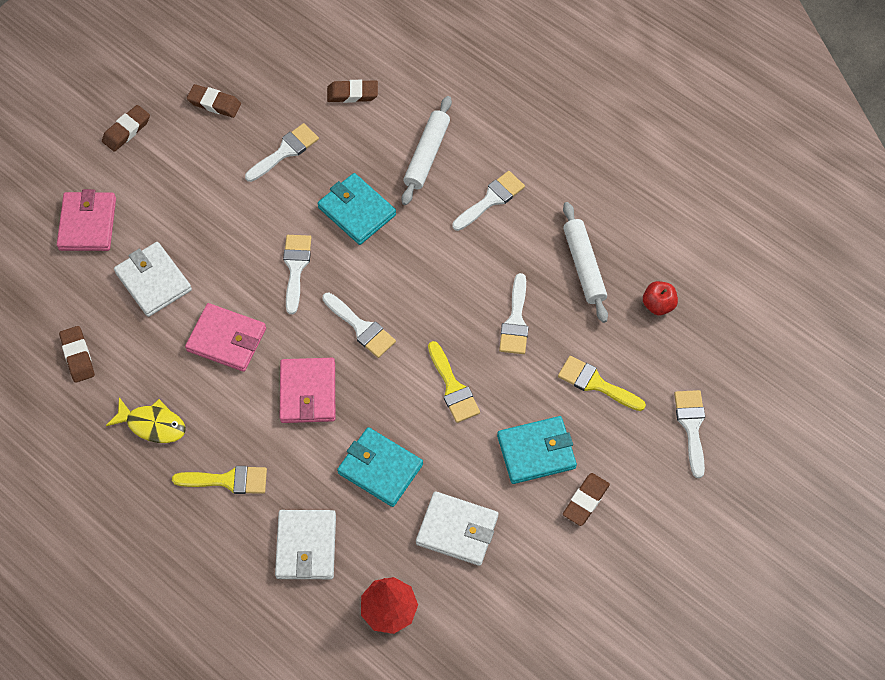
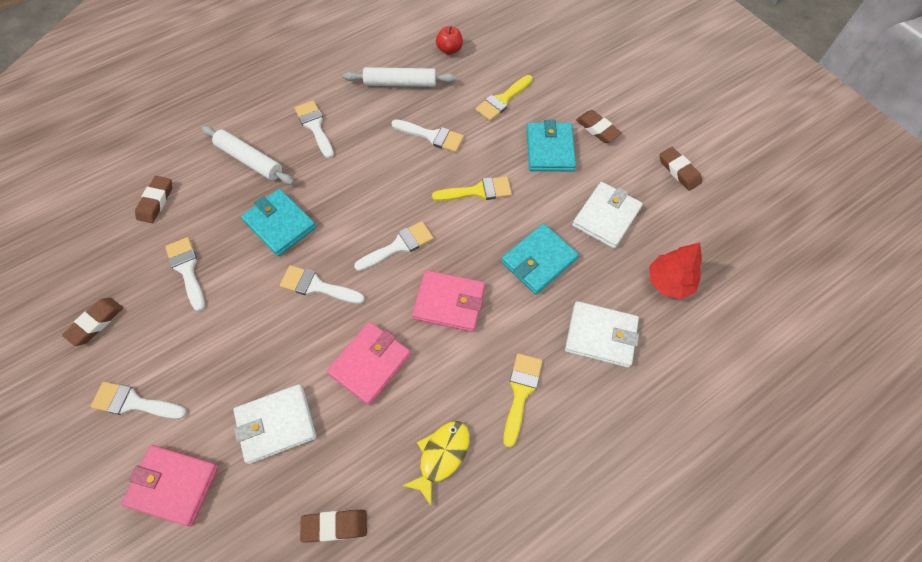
camera: 75 degrees left, 0 degrees up
(126, 130) = (77, 419): brown eraser -> brown eraser (679, 171)
(357, 211) = (280, 224): turquoise wallet -> turquoise wallet turned 75 degrees clockwise
(691, 426) = (552, 56): white brush -> white brush (134, 403)

